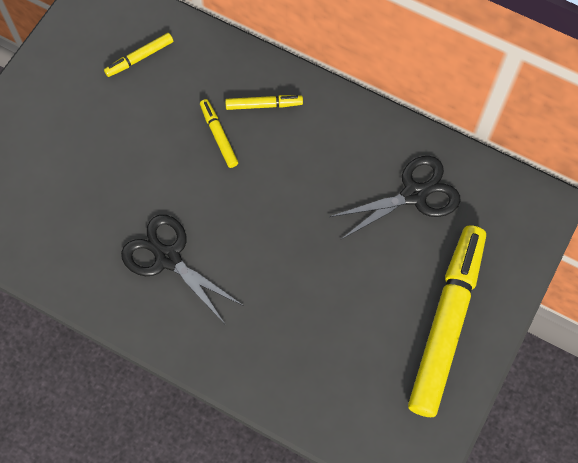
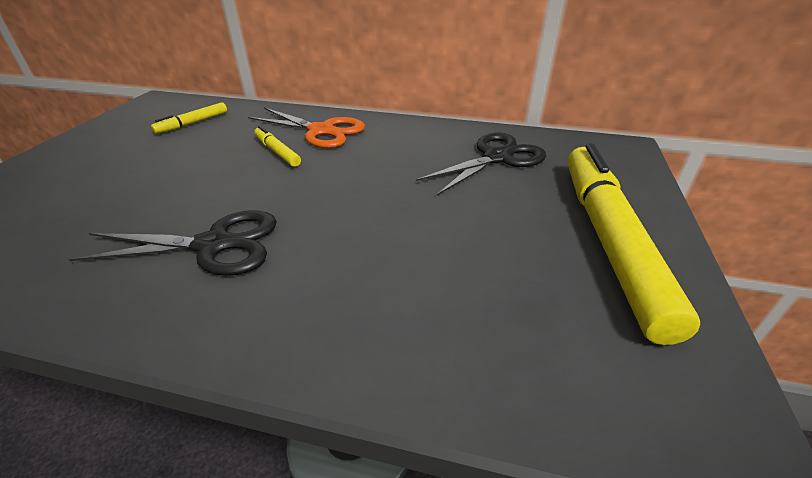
camera: 15 degrees left, 30 degrees down
(168, 258) = (214, 245): black scissors -> black scissors turned 150 degrees clockwise
(263, 105) = (321, 131): yellow marker -> orange scissors

